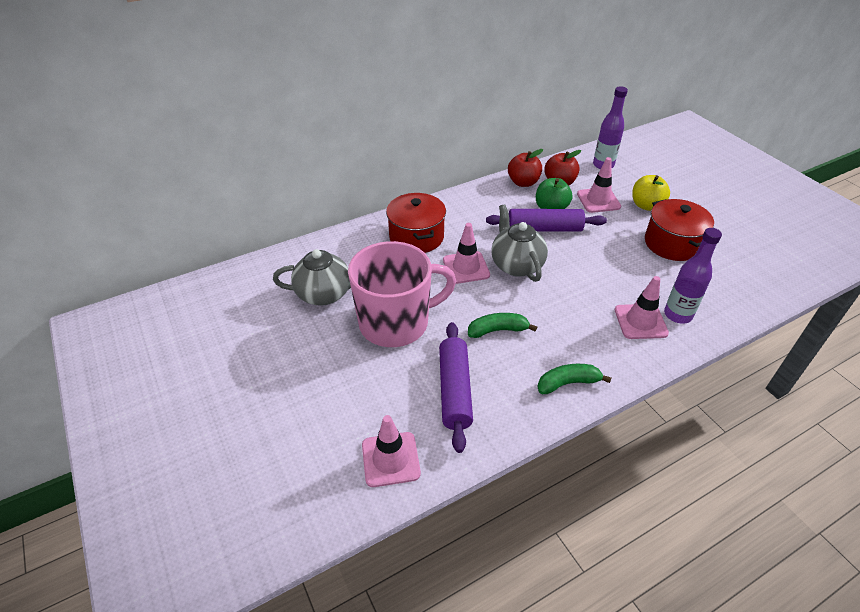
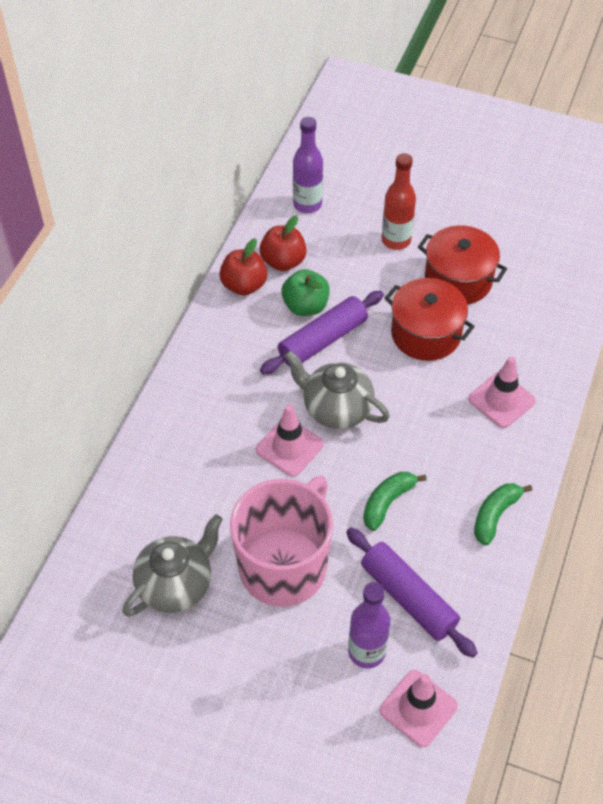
camera: 40 degrees left, 10 degrees up
(416, 237) = (199, 442): red pot -> red pot (426, 334)
(598, 200) = (344, 263): pink traffic cone -> none
(646, 205) = (396, 240): yellow apple -> red bottle
(677, 315) = (526, 369): purple bottle -> purple bottle (366, 652)

